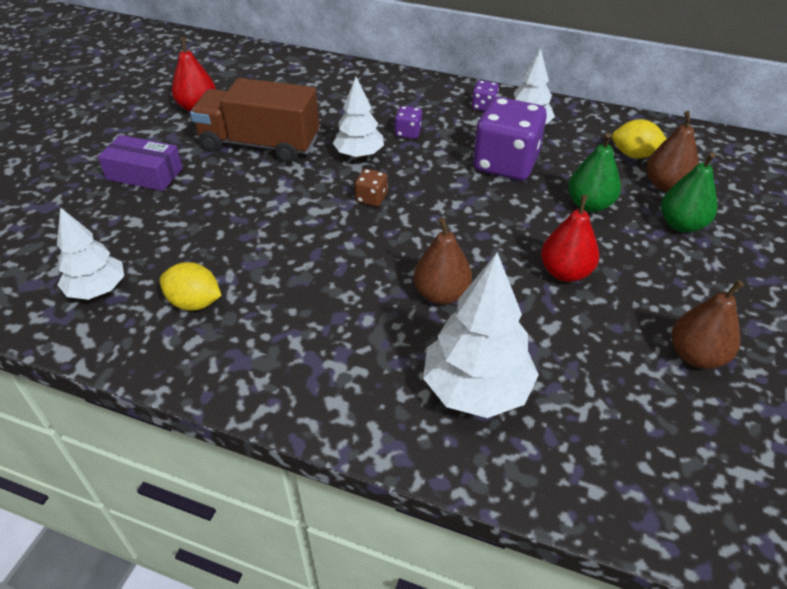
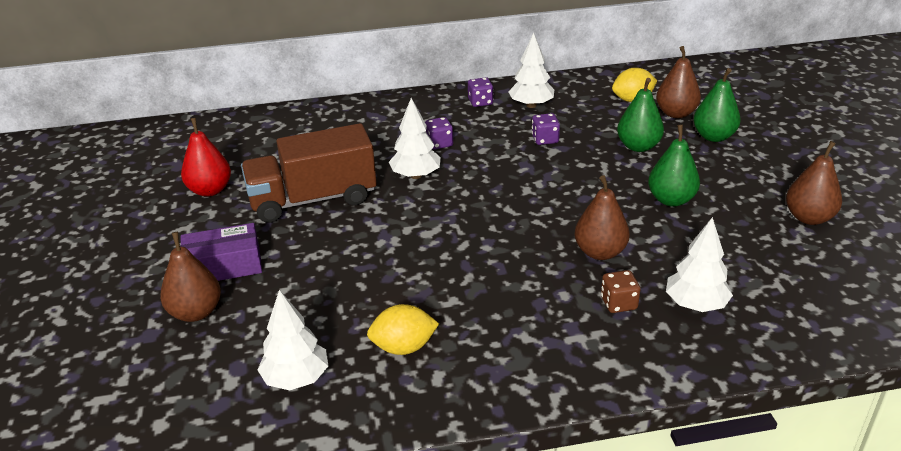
camera: 30 degrees left, 10 degrees down
(90, 203) = (196, 312): none -> brown pear
(371, 198) = (465, 205): brown dice -> brown dice (618, 303)
(476, 389) = (695, 304): white tree -> white tree, size x0.64
(505, 163) = (545, 139): purple dice -> purple dice, size x0.44
(565, 272) = (671, 200): red pear -> green pear

